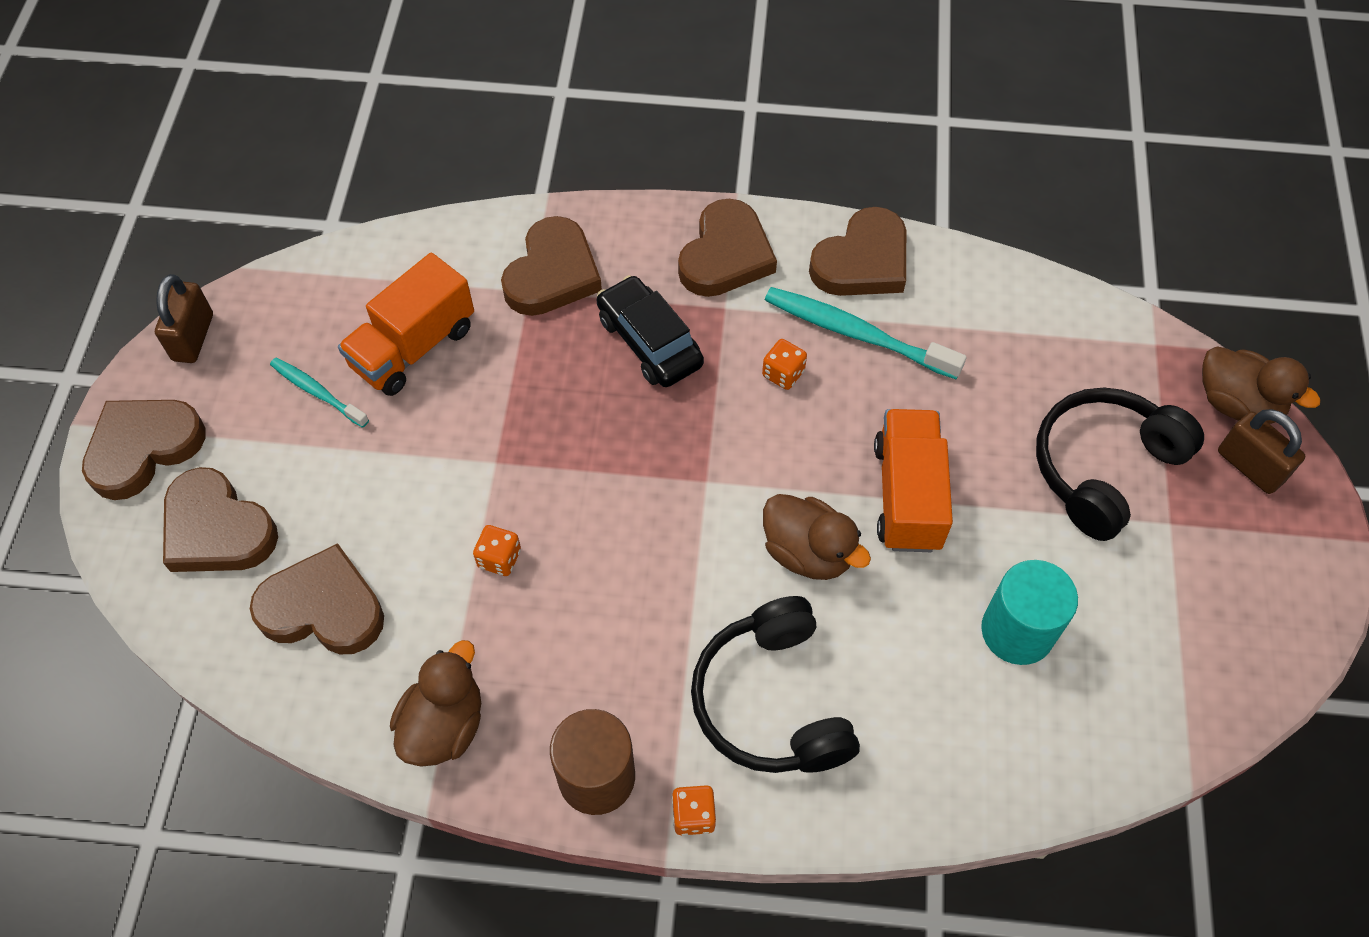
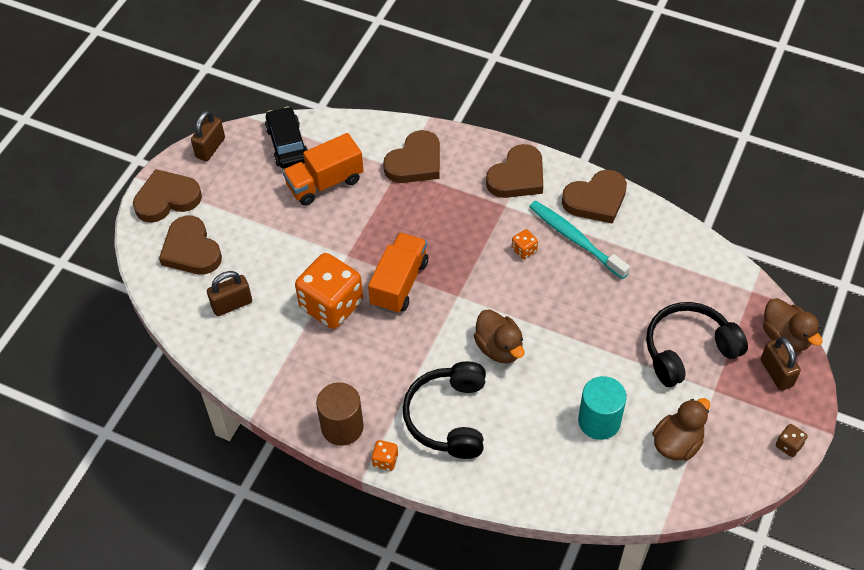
camera: 20 degrees right, 5 degrees down
(317, 392) = (265, 193): turquoise toothbrush -> none
(323, 608) = (232, 304): brown heart -> brown padlock
(444, 725) = (273, 379): brown duck -> brown duck (677, 443)
(499, 558) = (331, 305): orange dice -> orange dice, size x2.44
(649, 341) = (455, 213): black car -> black car (287, 144)
(907, 495) = (567, 334): orange truck -> orange truck (399, 283)
(1320, 581) = (788, 445): none -> brown dice

